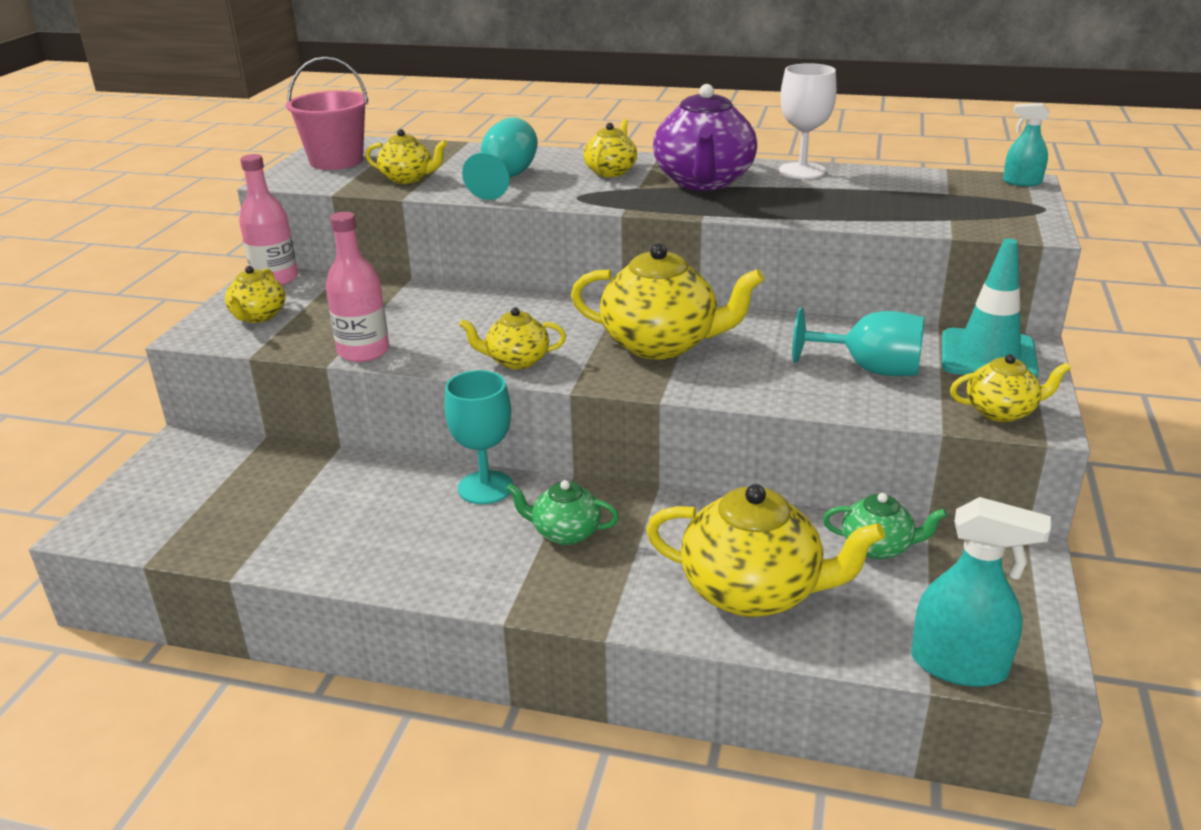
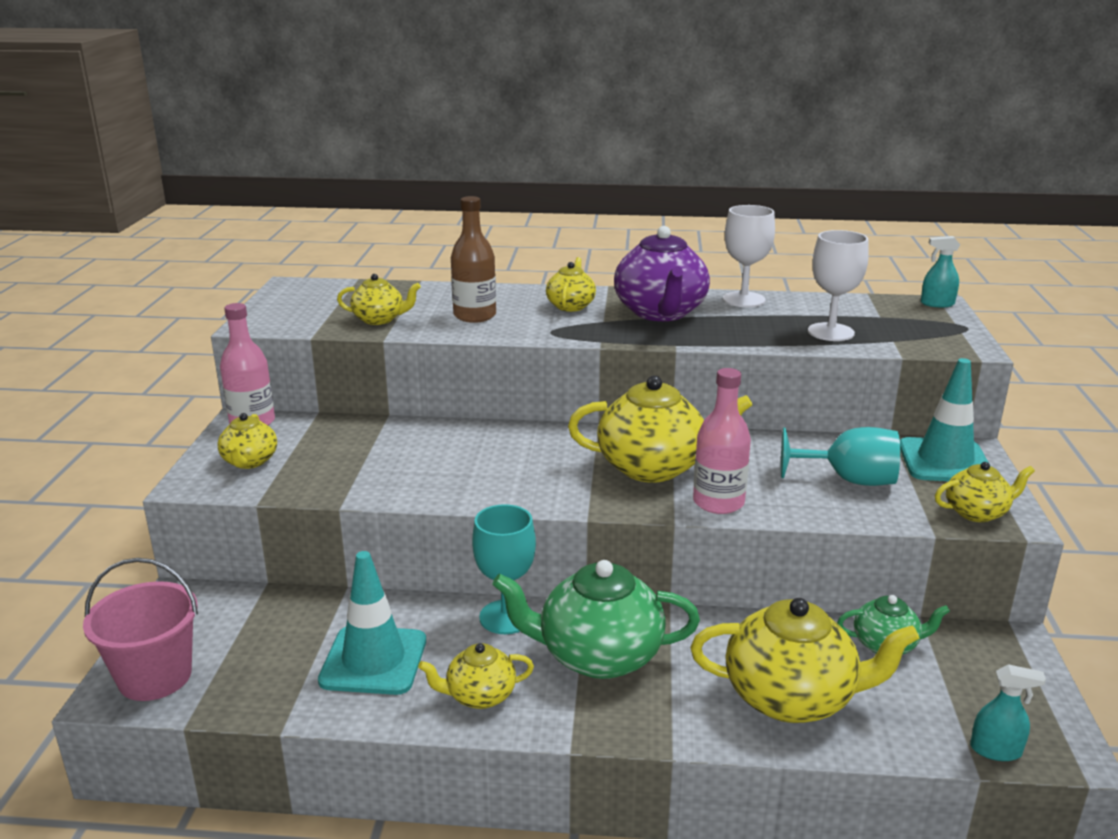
camera: 10 degrees left, 5 degrees down
(336, 161) = (300, 304): pink bucket -> pink bucket (155, 677)
(341, 519) = (373, 660): none -> turquoise traffic cone
(363, 351) = (371, 492): pink bottle -> pink bottle (718, 502)
(506, 178) = (474, 316): turquoise goblet -> brown bottle
(516, 361) = (524, 492): yellow teapot -> yellow teapot (479, 696)
(565, 533) = (598, 656): green teapot -> green teapot, size x1.87
(883, 208) = (830, 332): none -> white goblet
(959, 665) = (996, 750): turquoise spray bottle -> turquoise spray bottle, size x0.58

